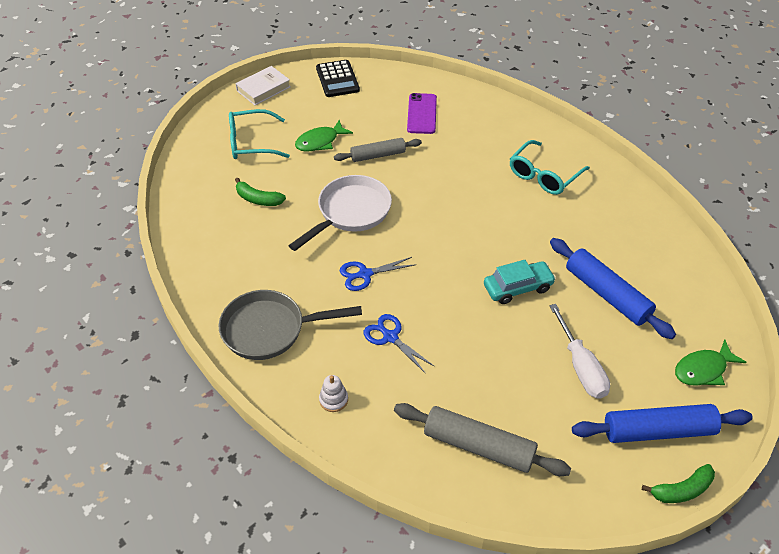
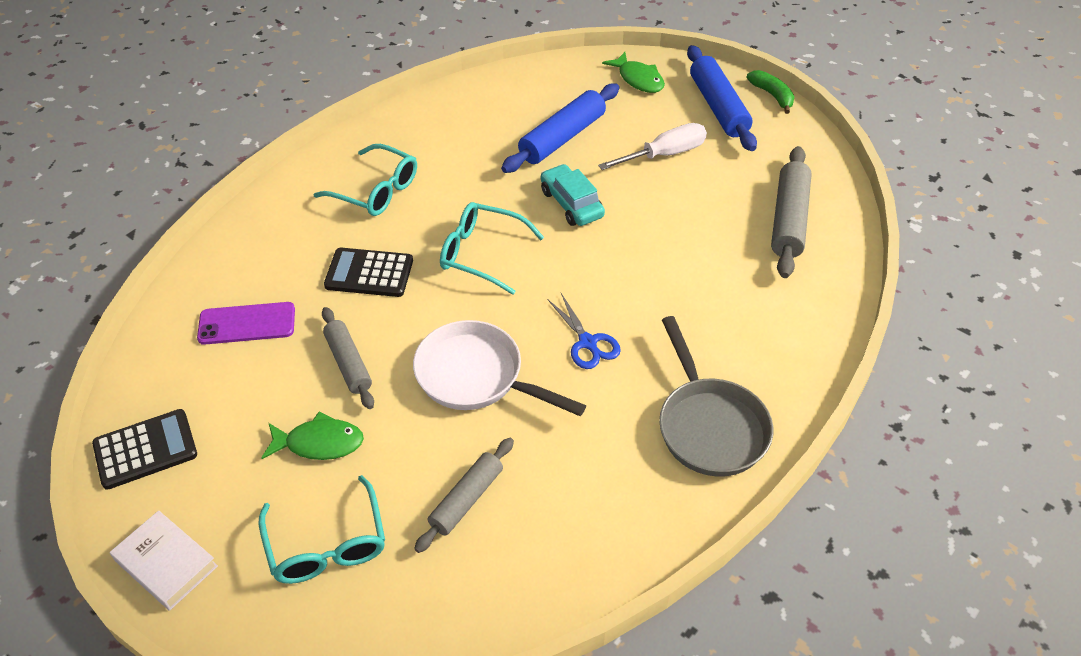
camera: 100 degrees left, 0 degrees up
(258, 199) = (466, 499): green banana -> grey rolling pin
(320, 142) = (319, 443): green fish -> green fish turned 45 degrees counterclockwise
(333, 400) = (785, 342): white stacking toy -> none
(390, 337) = (679, 304): blue scissors -> none
(457, 168) = (369, 273): none -> black calculator
(467, 227) = (481, 254): none -> turquoise glasses

